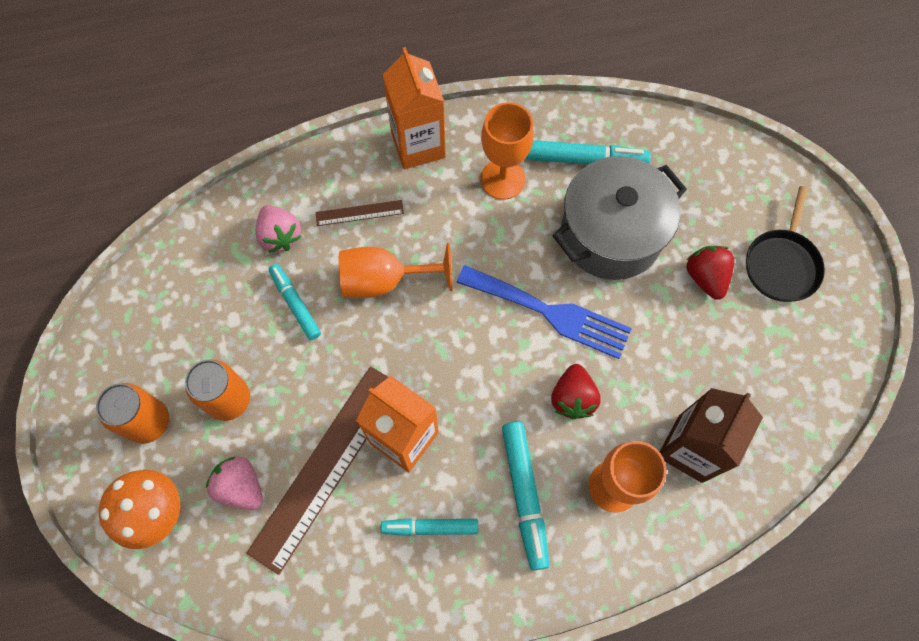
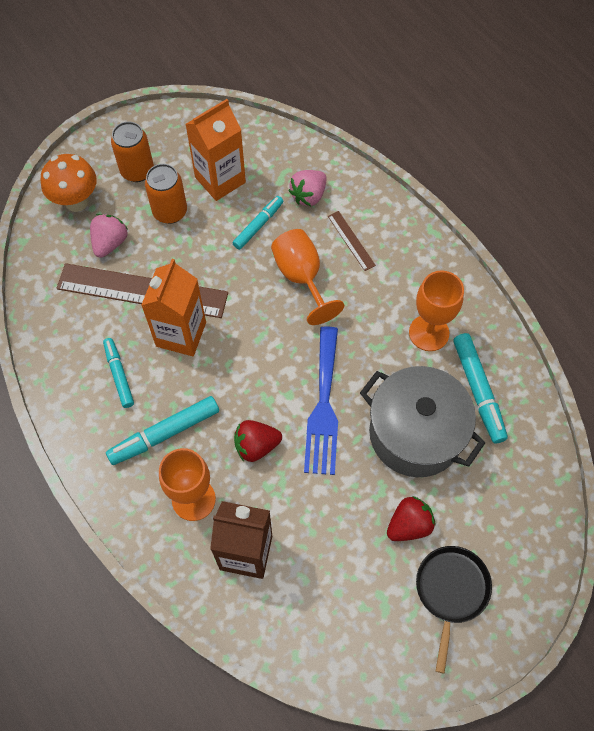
camera: 70 degrees right, 5 degrees down
(418, 145) = (430, 260): orange carton -> orange carton (220, 180)
(781, 264) = (451, 590): black pan -> black pan turned 105 degrees clockwise

